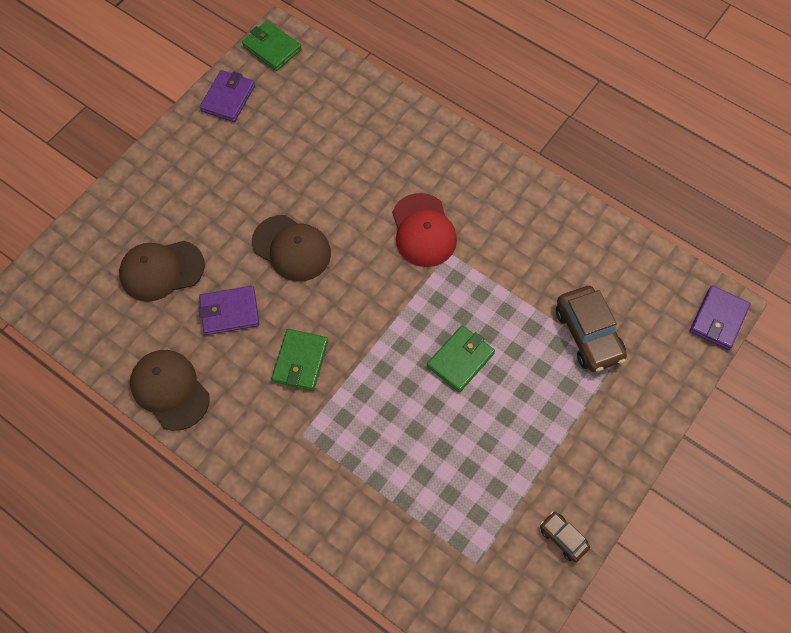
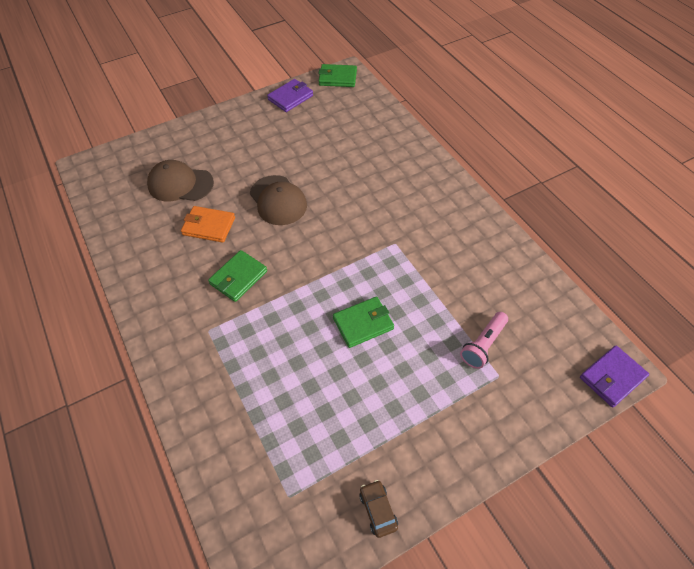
camera: 25 degrees right, 10 degrees down
(170, 390) = (135, 262): brown cap -> none
(229, 312) = (209, 226): purple wallet -> orange wallet
(272, 48) = (337, 78): green wallet -> green wallet turned 60 degrees counterclockwise
(423, 230) = (383, 221): red cap -> none
(588, 334) = (483, 345): brown car -> pink flashlight

